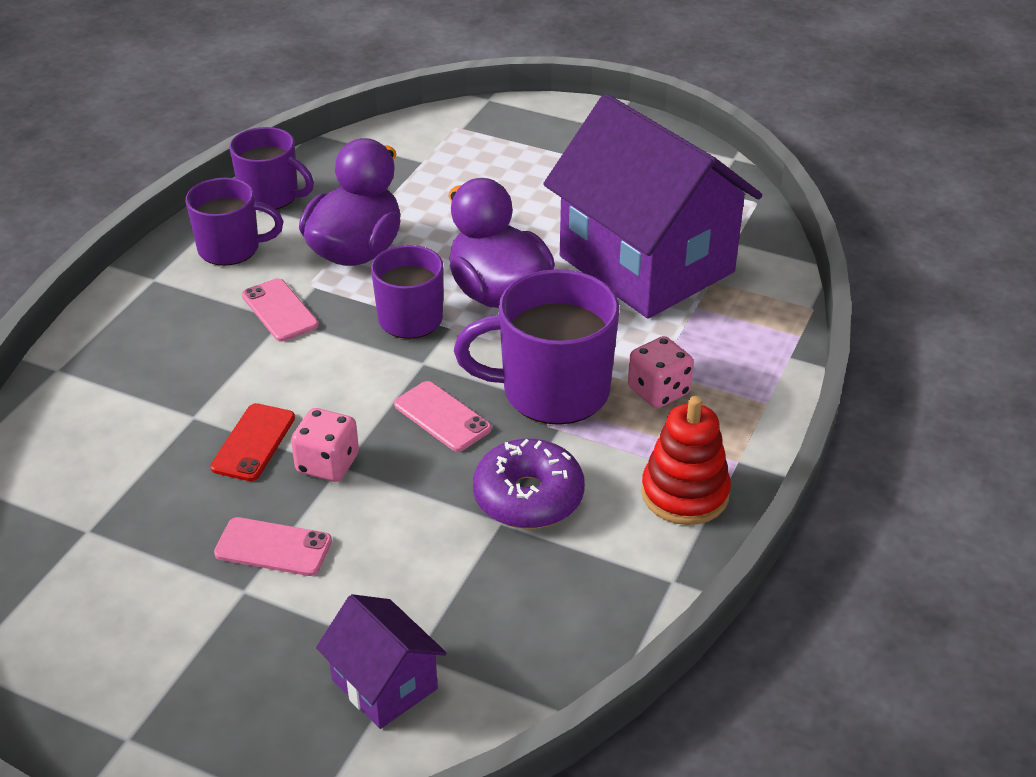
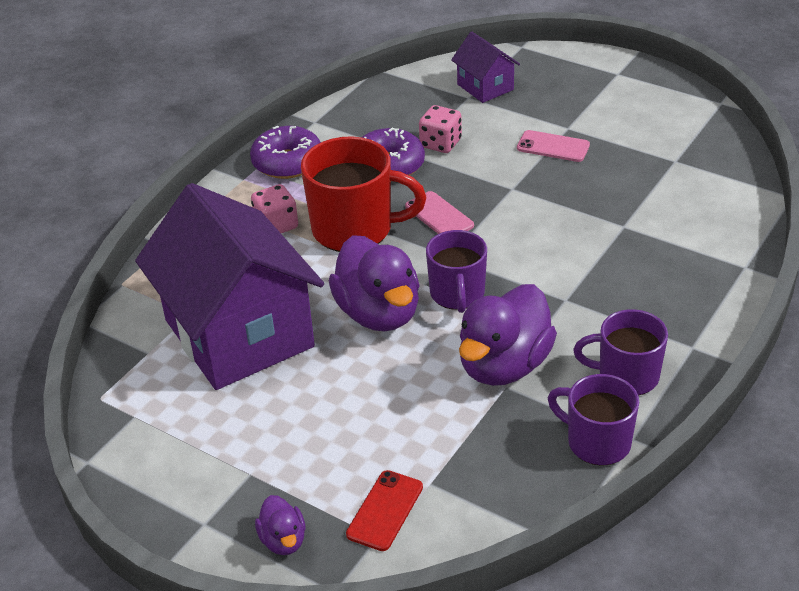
camera: 170 degrees left, 0 degrees up
(253, 442) = (575, 206): red phone -> red phone (385, 510)
(280, 310) = (570, 307): pink phone -> none
(327, 464) = (521, 190): pink dice -> pink dice (440, 144)
(538, 122) = (283, 540): none -> purple duck
(552, 391) = (355, 229): purple mug -> red mug
(685, 493) = (287, 162): red stacking toy -> purple donut

